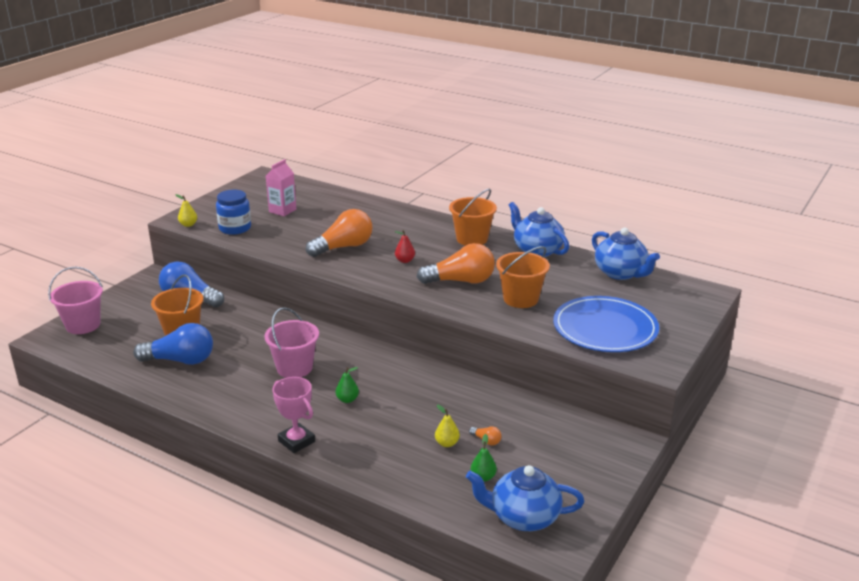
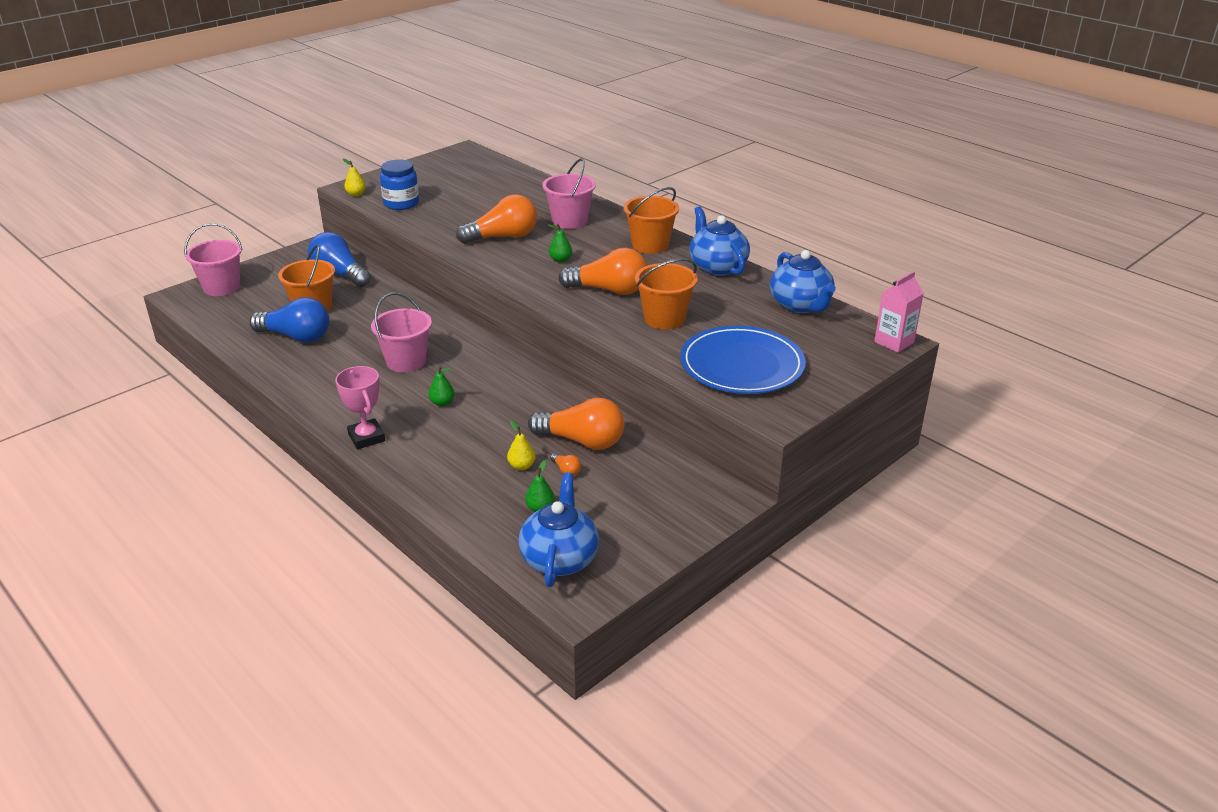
camera: 15 degrees right, 5 degrees up
(282, 210) = (462, 190): pink carton -> pink carton (894, 342)
(392, 226) = (569, 221): none -> pink bucket
(405, 260) = (560, 260): red pear -> green pear
(485, 413) = (582, 441): none -> orange light bulb
(523, 517) = (559, 558): blue teapot -> blue teapot turned 75 degrees clockwise

